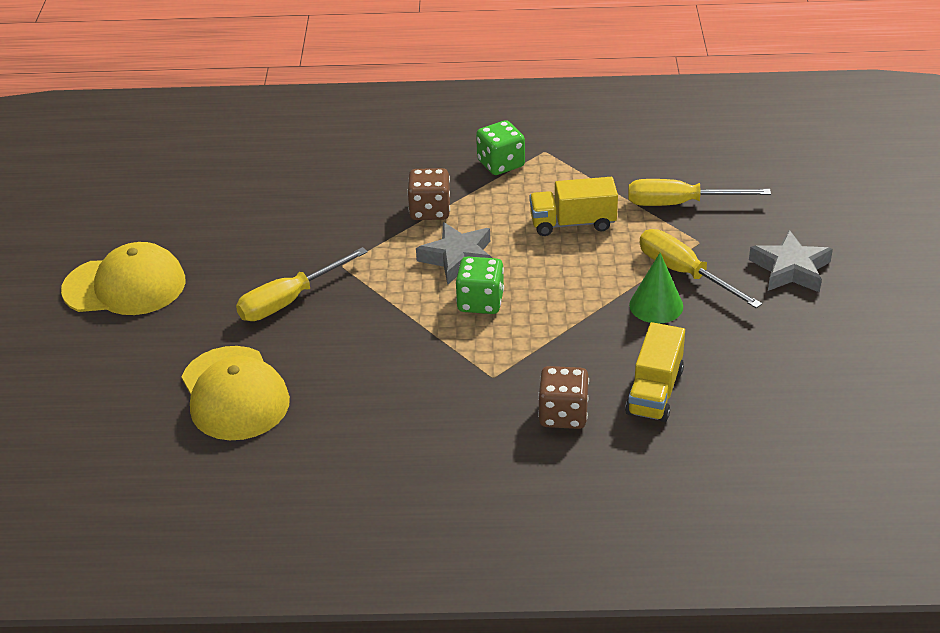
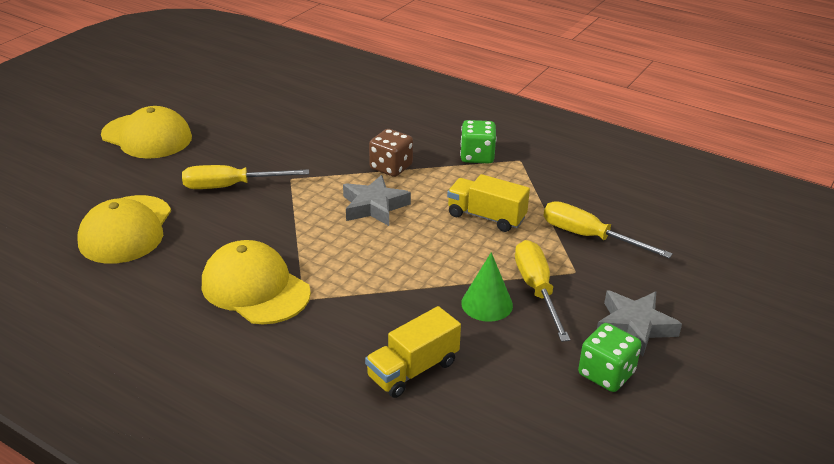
camera: 30 degrees right, 5 degrees down
(436, 388) = (255, 288): none -> yellow cap
(480, 302) = (355, 242): green dice -> green dice (606, 374)
(563, 414) = (322, 352): brown dice -> none

